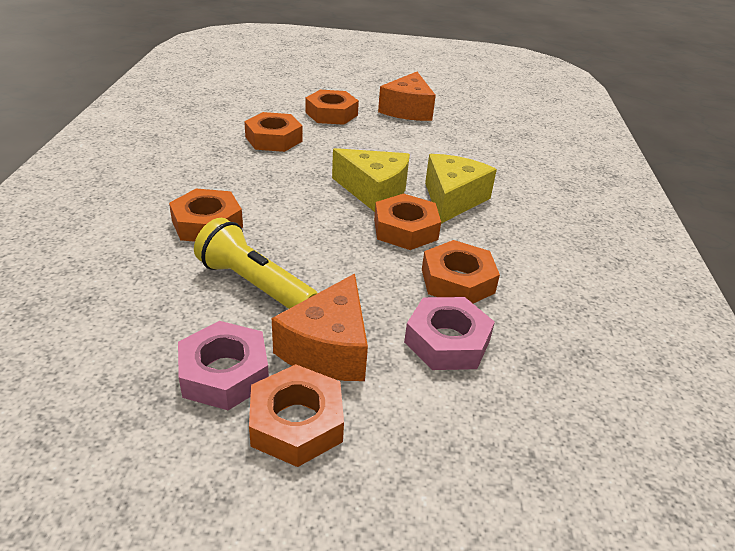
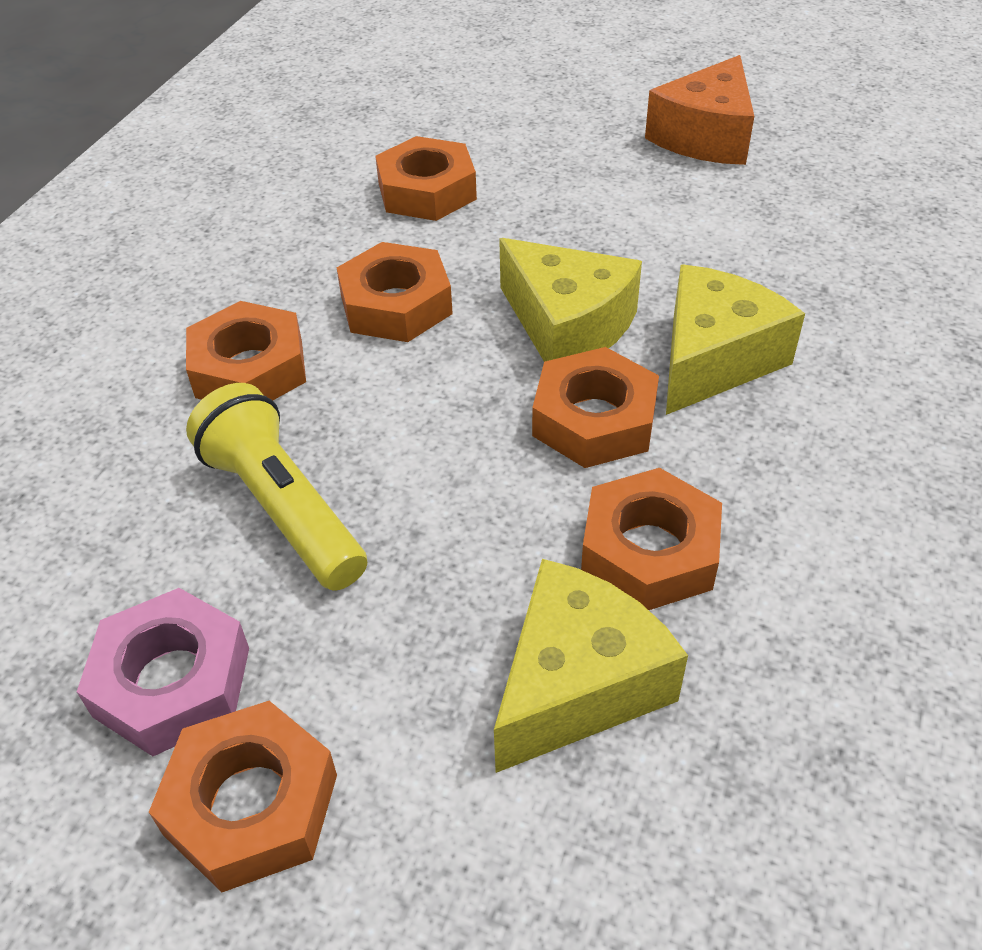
camera: 20 degrees right, 10 degrees up
(329, 348) = (359, 661): orange cheese -> none
(331, 114) = (553, 138): orange nut -> orange nut (396, 304)
(447, 341) = (576, 684): pink nut -> yellow cheese

